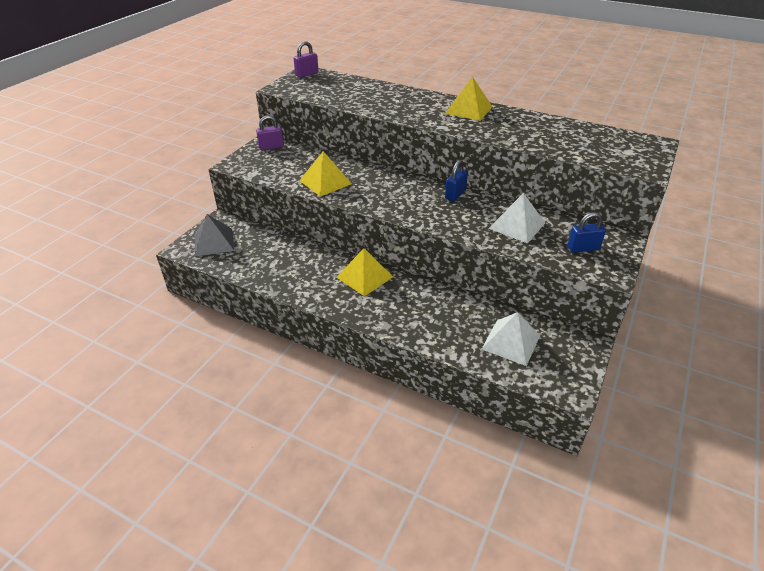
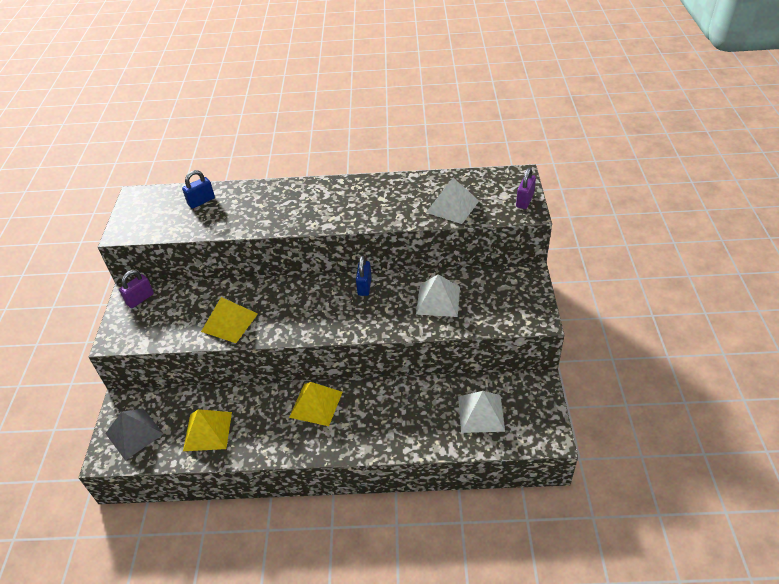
camera: 25 degrees left, 5 degrees up
(307, 74) = (138, 200): purple padlock -> purple padlock (524, 200)
(469, 109) = (338, 192): yellow pyramid -> yellow pyramid (208, 431)
(569, 145) = (452, 206): none -> white pyramid
(583, 248) = (504, 302): blue padlock -> blue padlock (201, 201)

